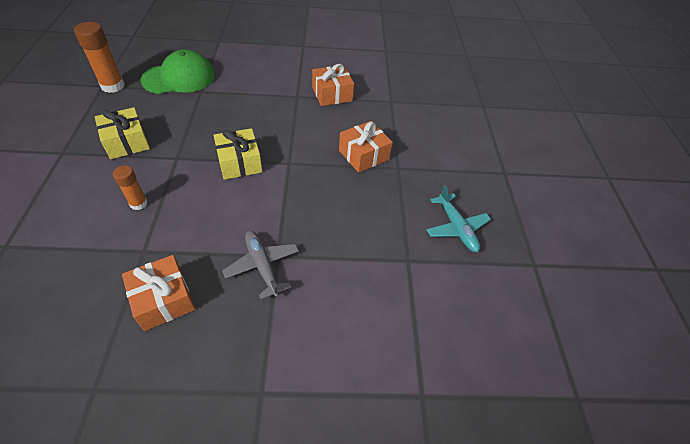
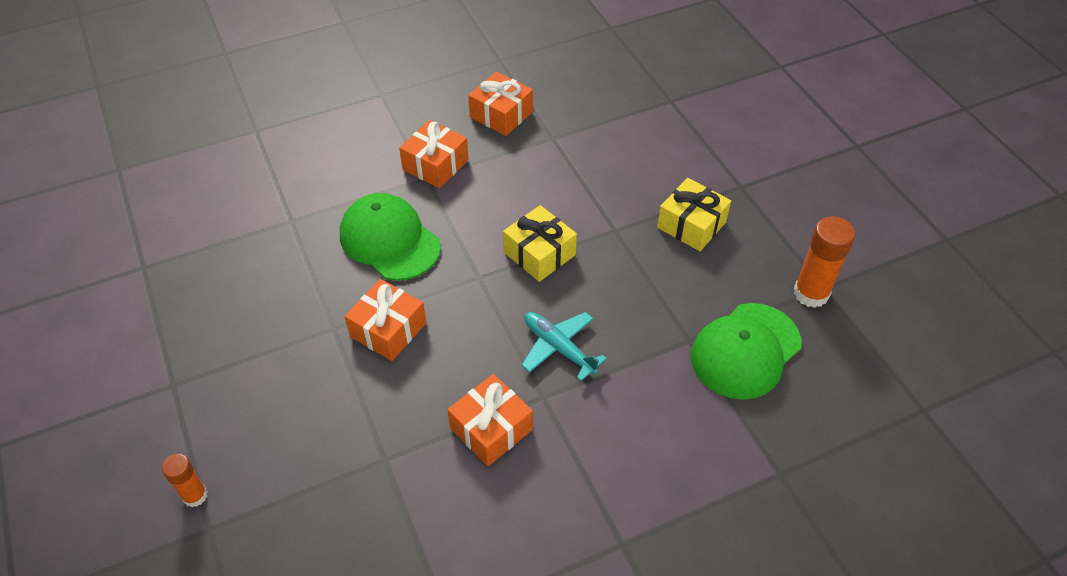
camera: 160 degrees right, 0 degrees up
(138, 203) = (602, 170): orange glue stick -> orange glue stick (195, 495)
(262, 266) = (435, 165): grey plane -> orange gift
(336, 212) = (389, 240): none -> green cap
(456, 227) = (239, 275): turquoise plane -> turquoise plane (559, 348)

